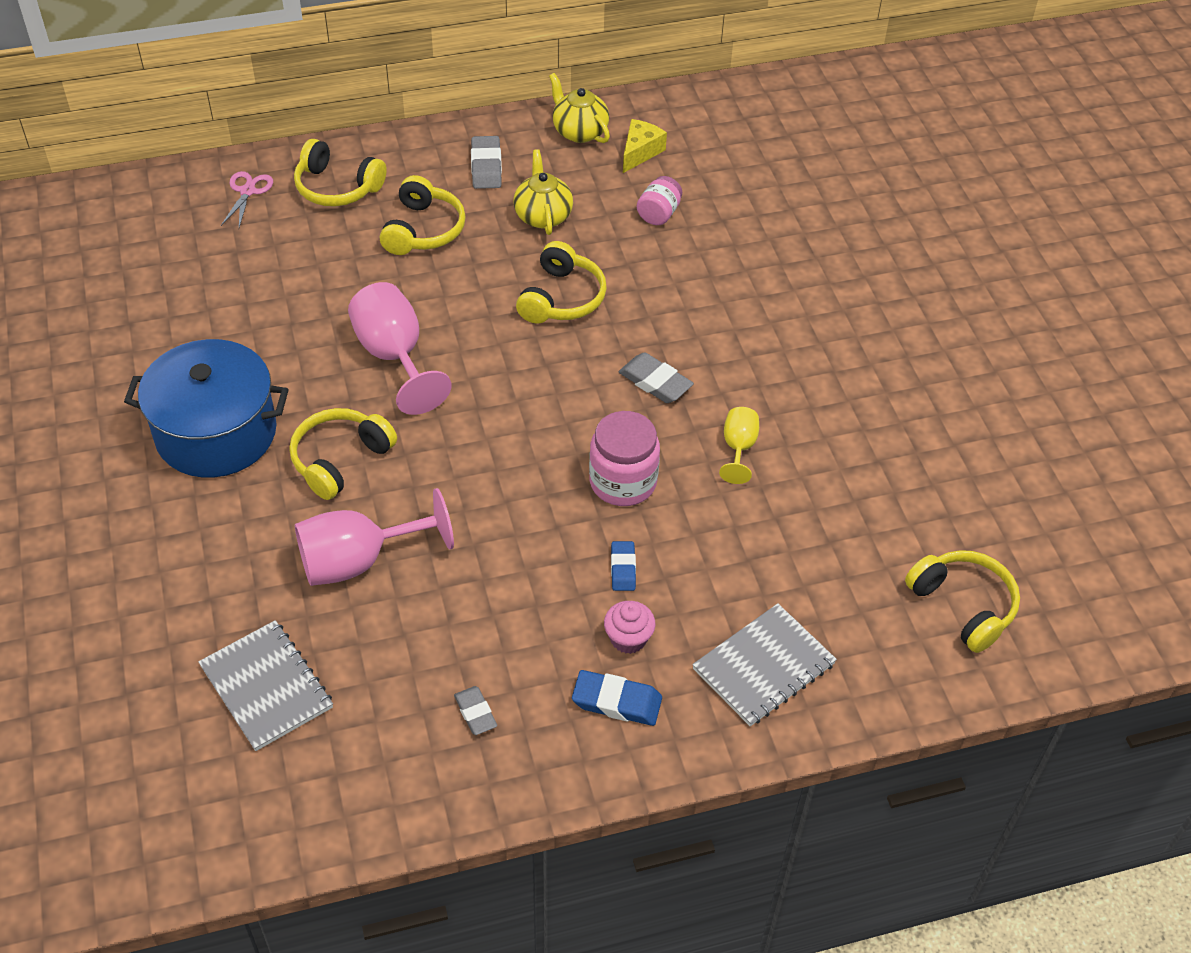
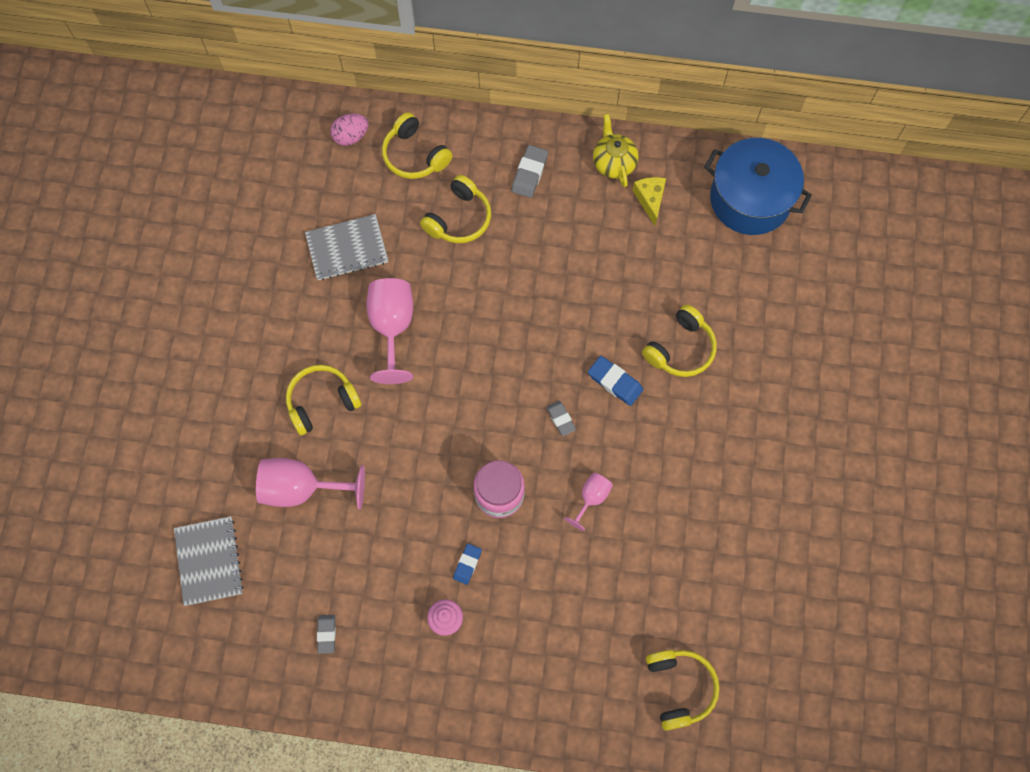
camera: 25 degrees right, 20 degrees up
(216, 432) = (251, 348): blue pot -> blue pot (750, 199)
(247, 191) = (351, 136): pink scissors -> pink egg
(543, 216) = (550, 236): yellow teapot -> none
(561, 298) = (529, 318): yellow headphones -> yellow headphones (680, 349)
(616, 702) = (417, 663): blue eraser -> blue eraser (615, 382)
(640, 152) = (650, 200): yellow cheese -> yellow cheese turned 60 degrees counterclockwise
(655, 382) = (560, 419): grey eraser -> grey eraser, size x0.66
(658, 214) = (635, 265): pink jar -> none
(738, 448) = (591, 498): yellow goblet -> pink goblet
(764, 666) = (522, 677): grey notebook -> grey notebook (347, 248)

